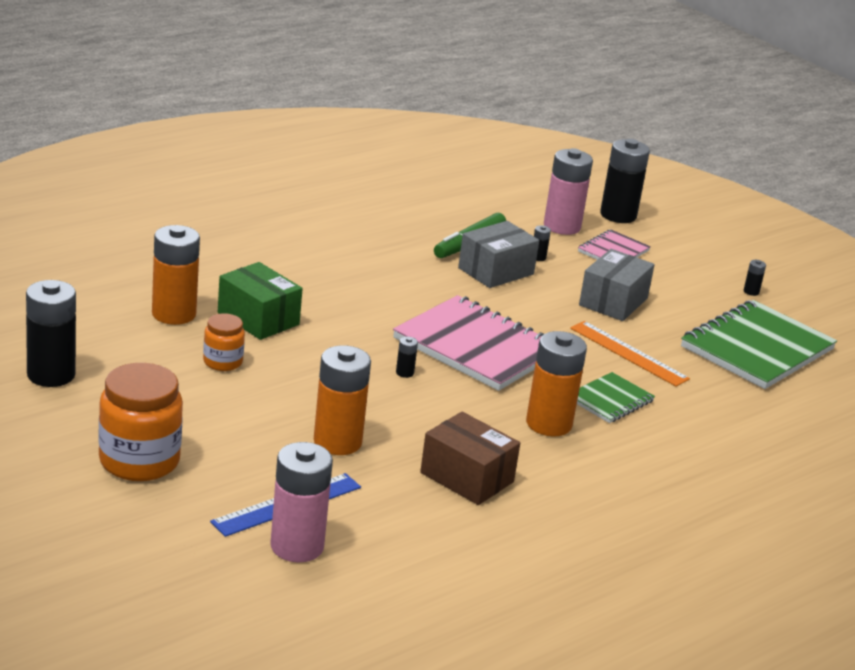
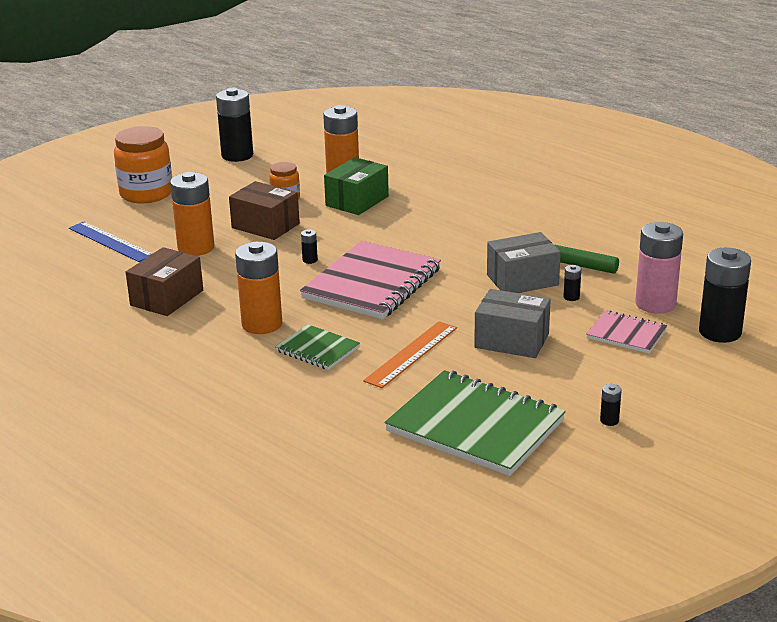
camera: 85 degrees right, 0 degrees up
(297, 386) = (265, 226): none -> brown box
(297, 546) = (62, 250): pink battery -> none
(496, 271) = (522, 280): grey box -> grey box turned 60 degrees counterclockwise

